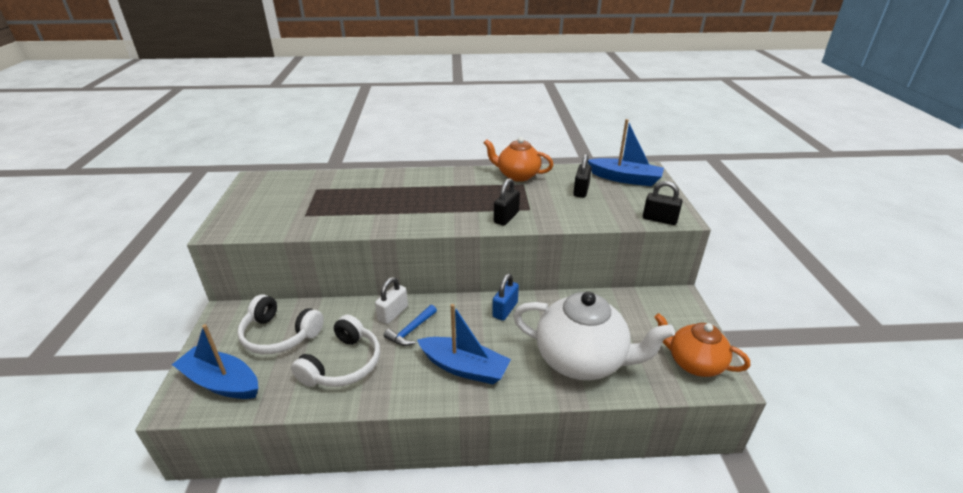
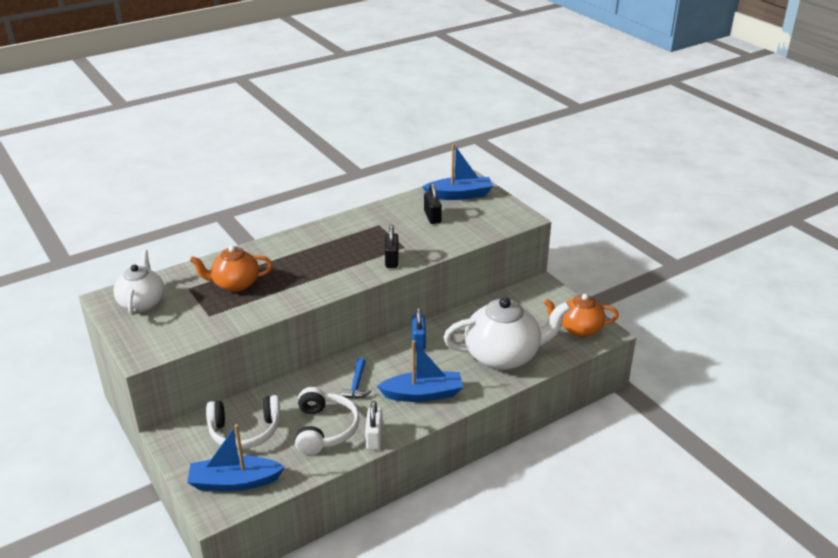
camera: 30 degrees left, 0 degrees up
(271, 189) = (142, 303): none -> white teapot
(393, 313) = (328, 378): white padlock -> white padlock (374, 438)
(517, 175) = (366, 218): orange teapot -> orange teapot (235, 284)
(659, 219) = (510, 224): black padlock -> none

